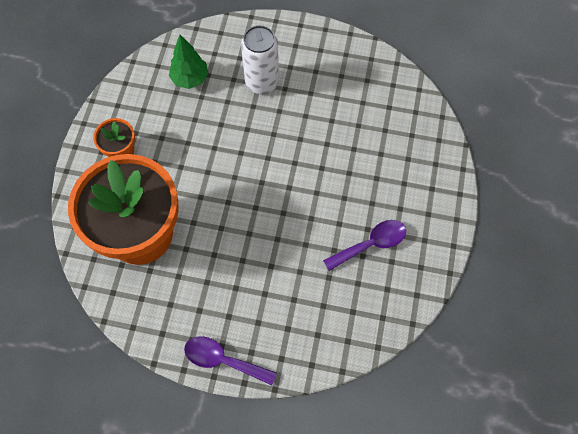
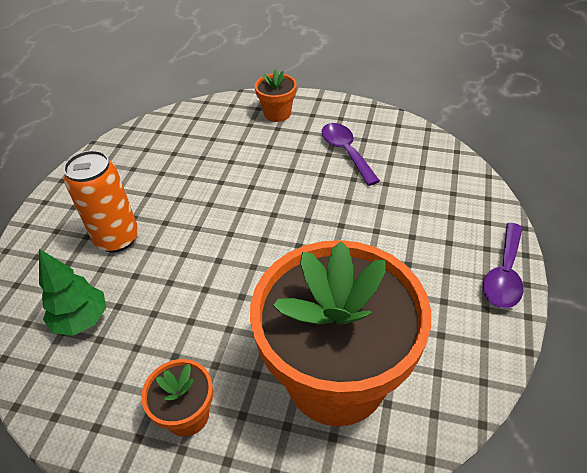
camera: 85 degrees left, 20 degrees down
(262, 82) = (117, 239): white can -> orange can
(427, 182) = (277, 114): none -> orange flower pot

